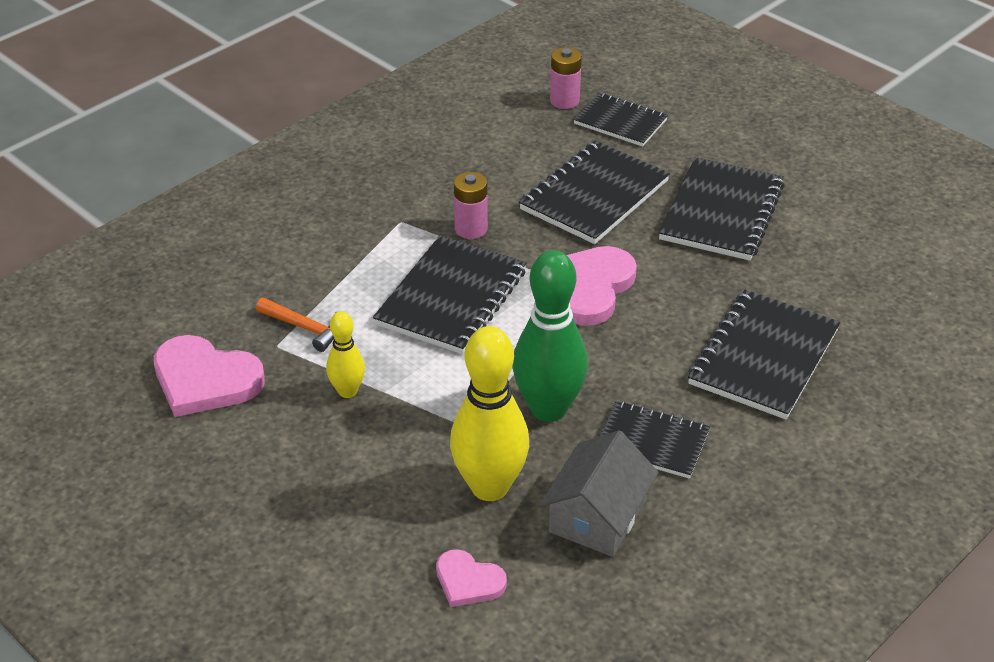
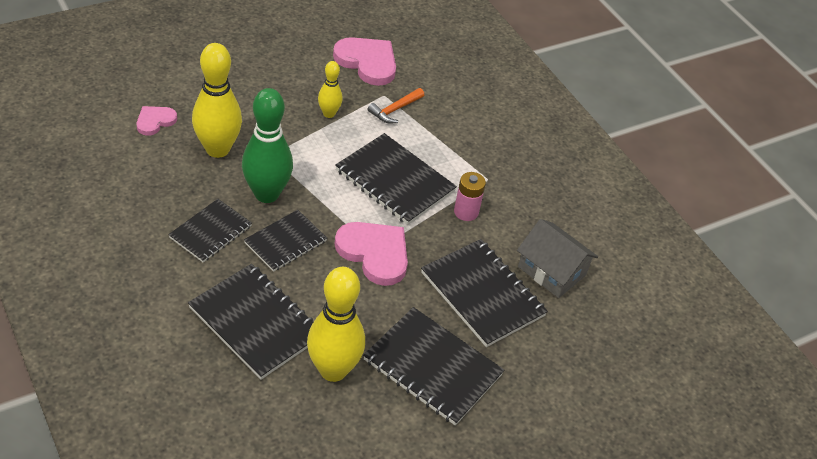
camera: 100 degrees right, 5 degrees up
(205, 380) = (367, 62): pink heart -> pink heart turned 90 degrees clockwise
(564, 101) = (621, 321): pink battery -> none
(597, 516) = (167, 186): grey house -> grey house (551, 271)
(620, 122) = (580, 348): black notebook -> black notebook (285, 242)
(780, 280) = (333, 370): none -> yellow bowling pin

